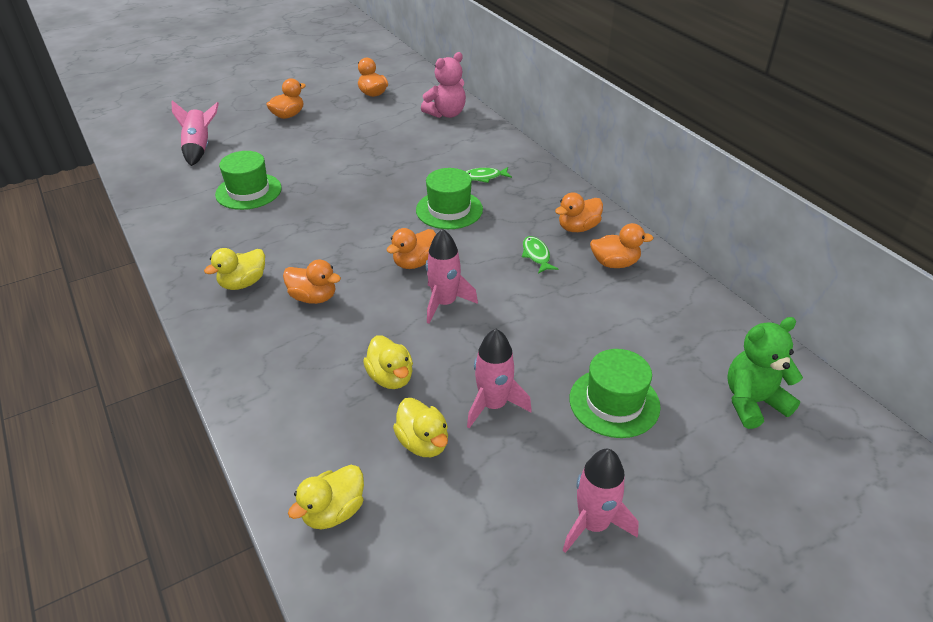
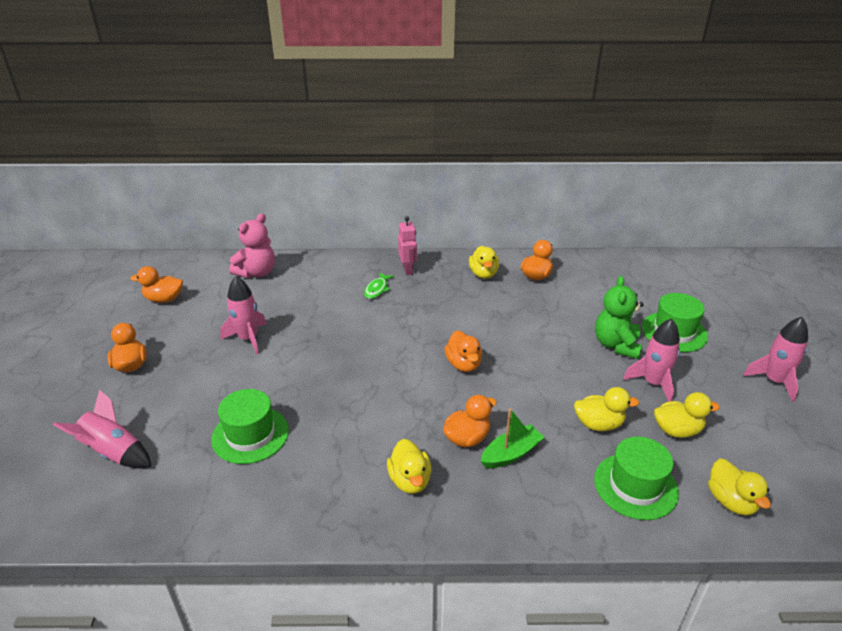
camera: 60 degrees left, 5 degrees down
(309, 330) = (511, 454): none -> green boat
(444, 303) = (527, 366): pink rocket -> pink rocket (248, 338)
(446, 114) = (257, 272): pink teddy bear -> pink teddy bear turned 45 degrees clockwise
(449, 210) = (406, 322): green hat -> green hat (635, 486)
(534, 182) = (408, 270): none -> pink robot
(536, 255) = (501, 303): green fish -> none
(578, 228) = (483, 274): orange duck -> yellow duck
(753, 402) = (696, 284): green teddy bear -> green teddy bear (616, 345)

